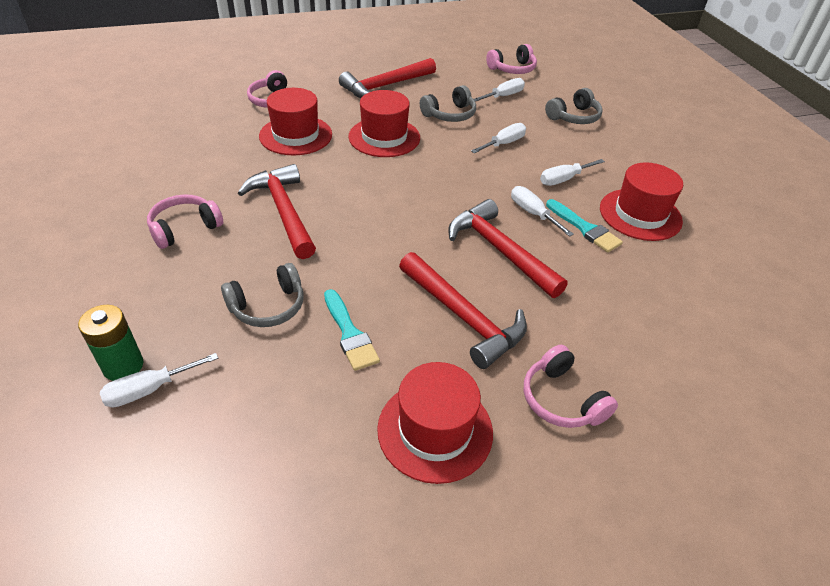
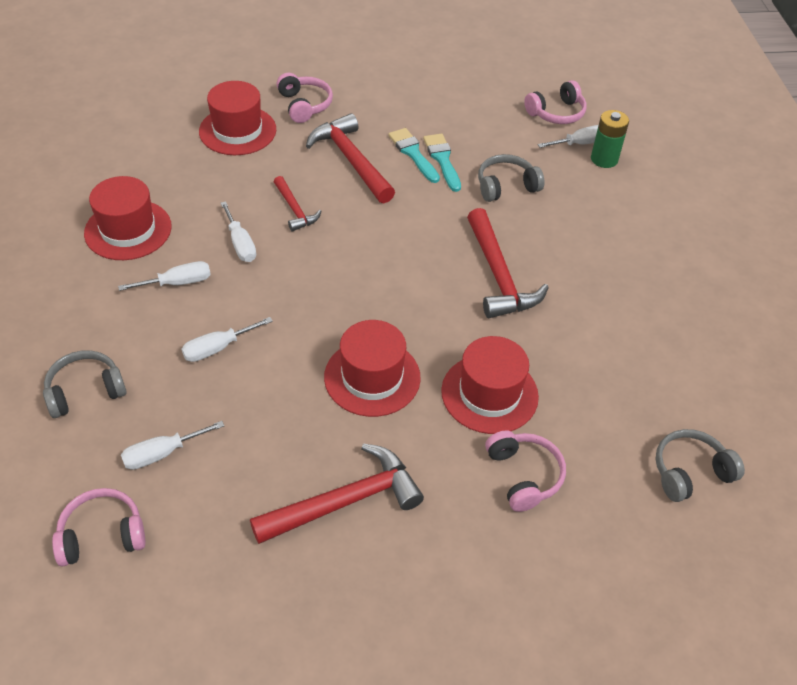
camera: 170 degrees left, 5 degrees up
(184, 228) = (594, 267): pink headphones -> pink headphones (556, 113)
(435, 430) = (394, 101): red hat -> red hat (237, 130)
(449, 114) = (266, 416): grey headphones -> grey headphones (690, 472)
(499, 250) = (295, 210): red hammer -> red hammer, size x0.56
(584, 228) = (198, 221): turquoise brush -> turquoise brush (413, 153)

